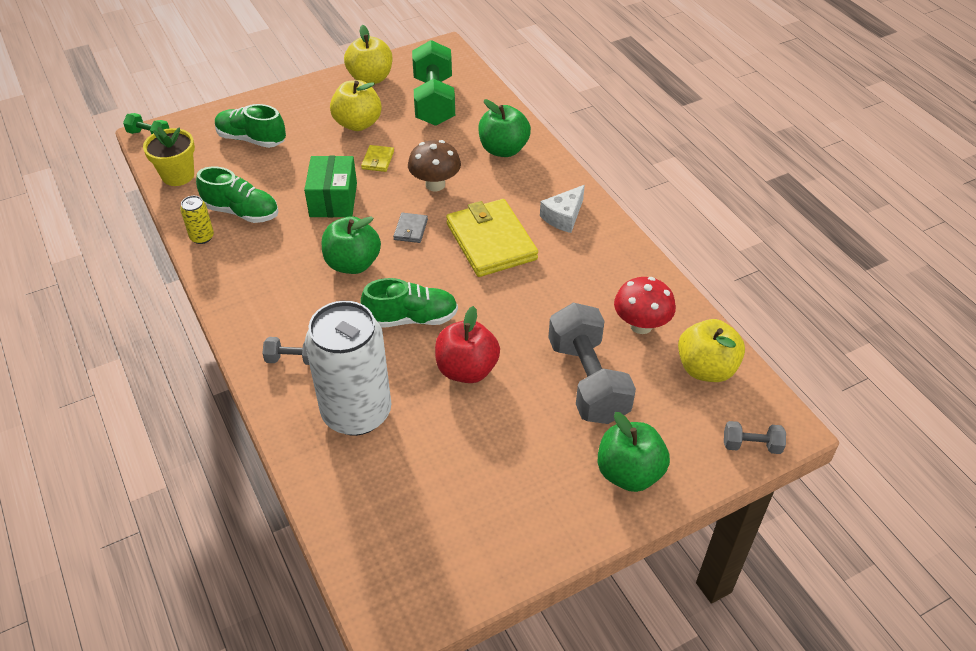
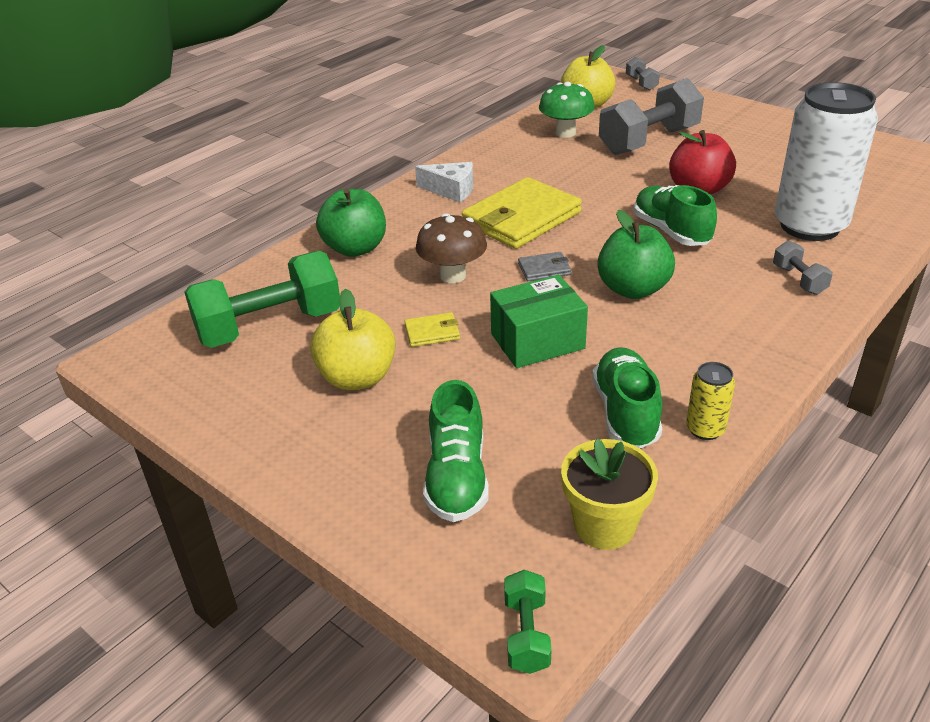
camera: 110 degrees left, 10 degrees down
(370, 78) = (227, 406): yellow apple -> none
(629, 473) = (715, 113): green apple -> none
(641, 325) = (565, 133): red mushroom -> green mushroom

